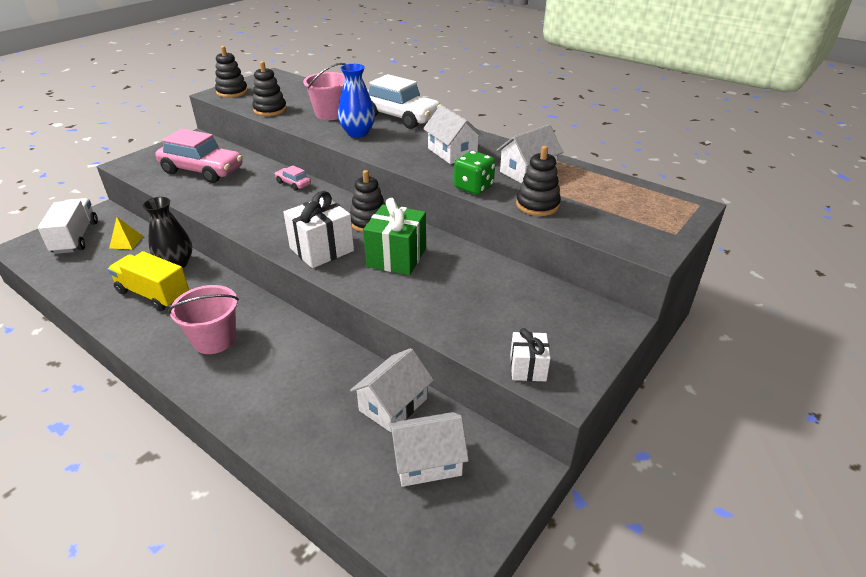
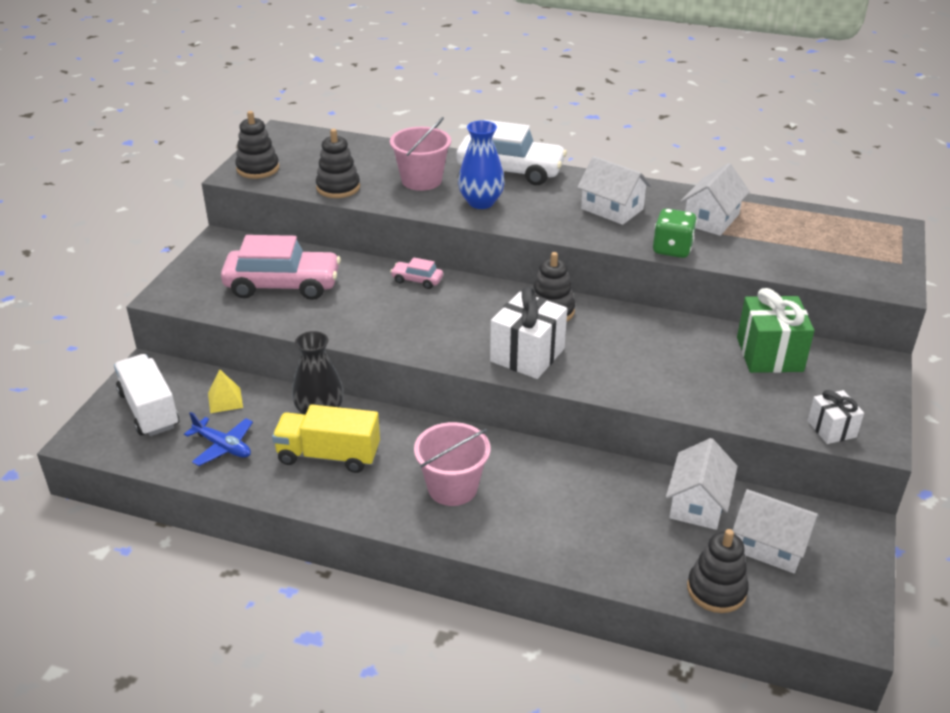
camera: 20 degrees left, 0 degrees up
(94, 272) = (223, 447): none -> blue plane
(396, 257) = (616, 346): green gift -> green gift (769, 354)
(427, 461) = (770, 545): white house -> white house turned 60 degrees clockwise
(537, 205) = (752, 257): black stacking toy -> black stacking toy (716, 590)

